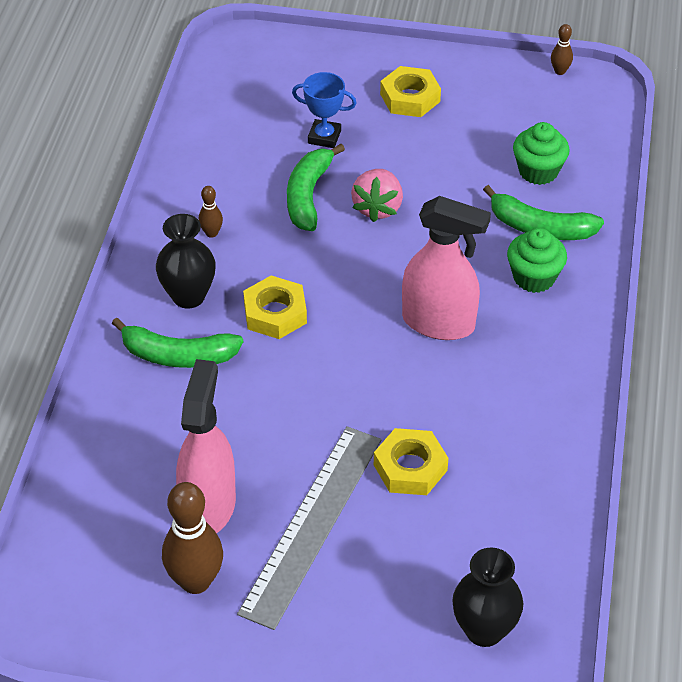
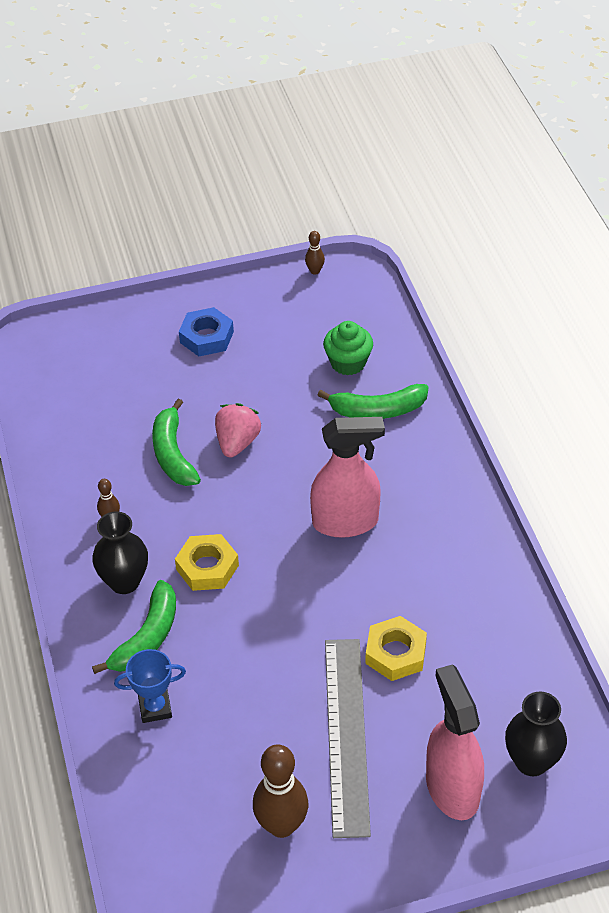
camera: 25 degrees left, 0 degrees up
(178, 355) = (147, 637): green banana -> green banana turned 45 degrees counterclockwise
(208, 505) = (253, 756): pink spray bottle -> pink spray bottle (452, 788)
(324, 137) = (155, 397): blue trophy -> blue trophy (155, 708)
(377, 208) = (237, 442): pink strawberry -> pink strawberry turned 150 degrees counterclockwise
(410, 98) = (206, 337): yellow nut -> blue nut
(534, 277) = (397, 454): green cupcake -> none

